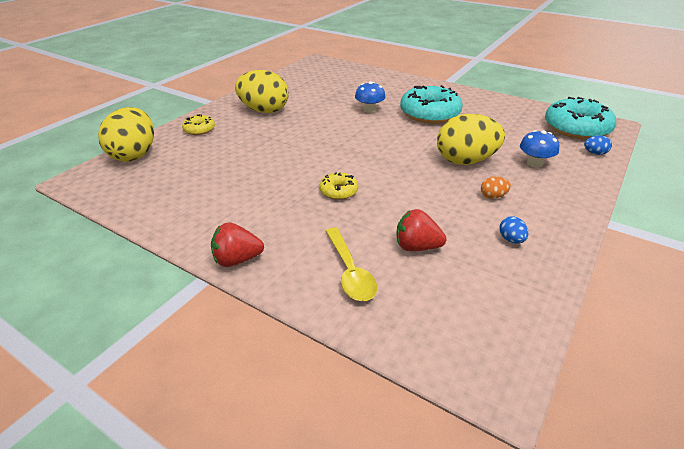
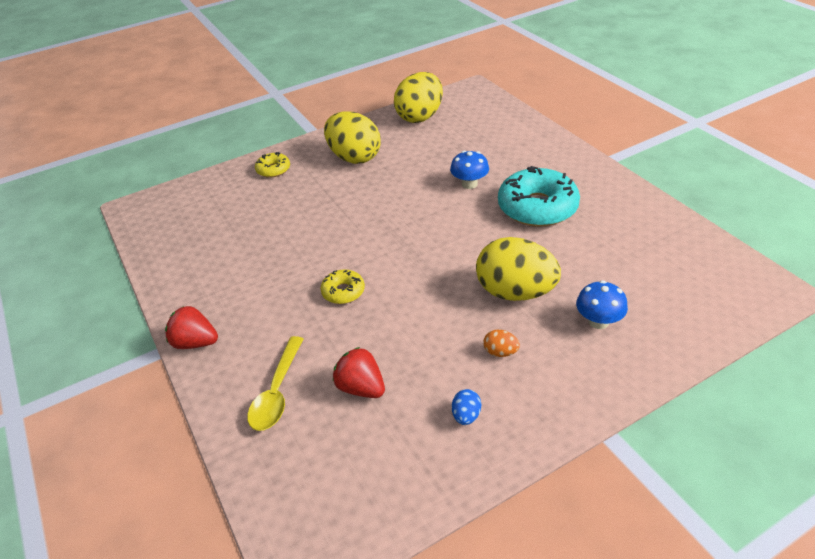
camera: 30 degrees right, 5 degrees up
(134, 155) = (196, 189): yellow egg -> yellow egg (420, 117)
(576, 128) = (715, 282): turquoise donut -> none
(594, 153) = (698, 330): blue egg -> none

